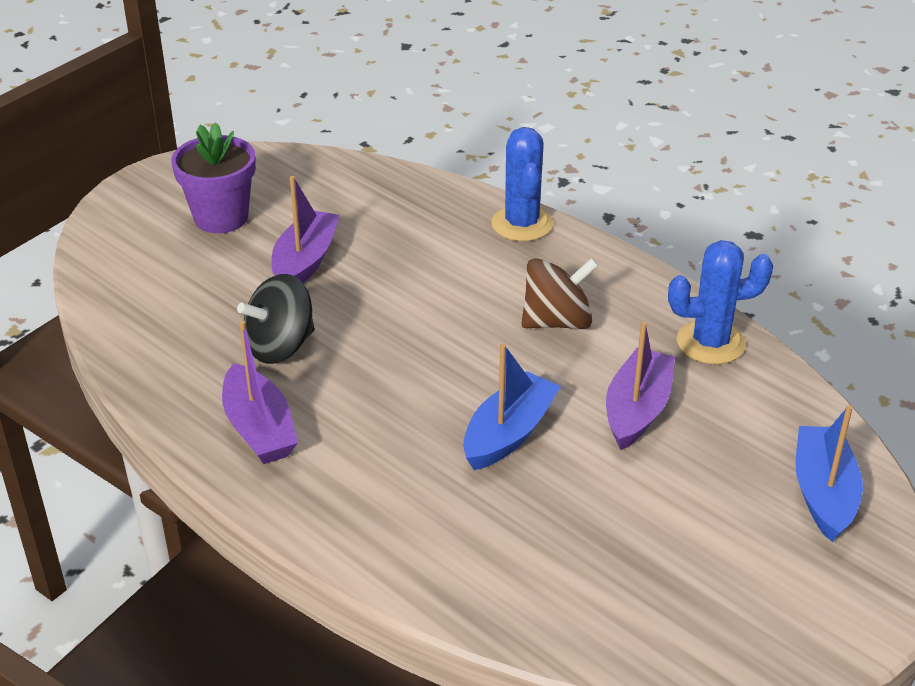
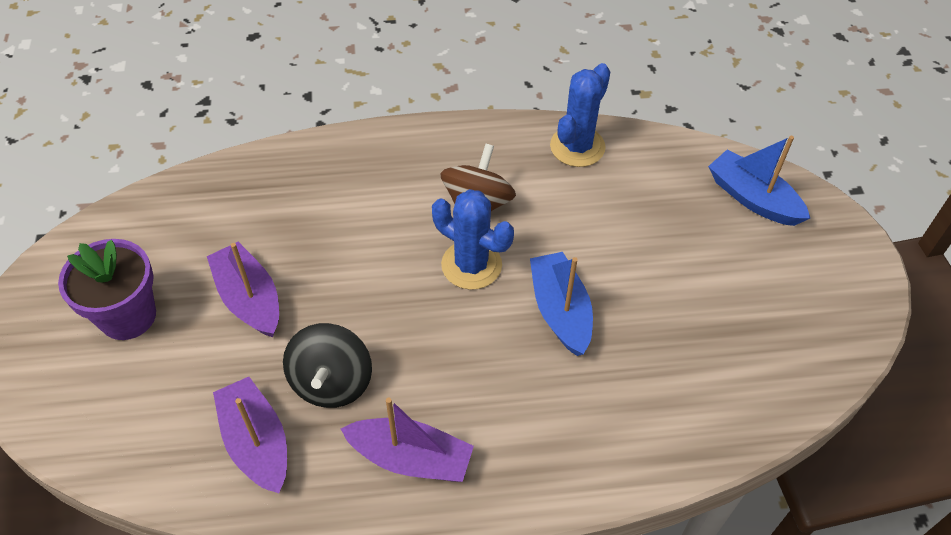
camera: 50 degrees left, 15 degrees up
(522, 224) = (356, 148): blue cactus -> blue cactus (471, 265)
(637, 410) = (602, 228): purple boat -> purple boat (257, 443)

